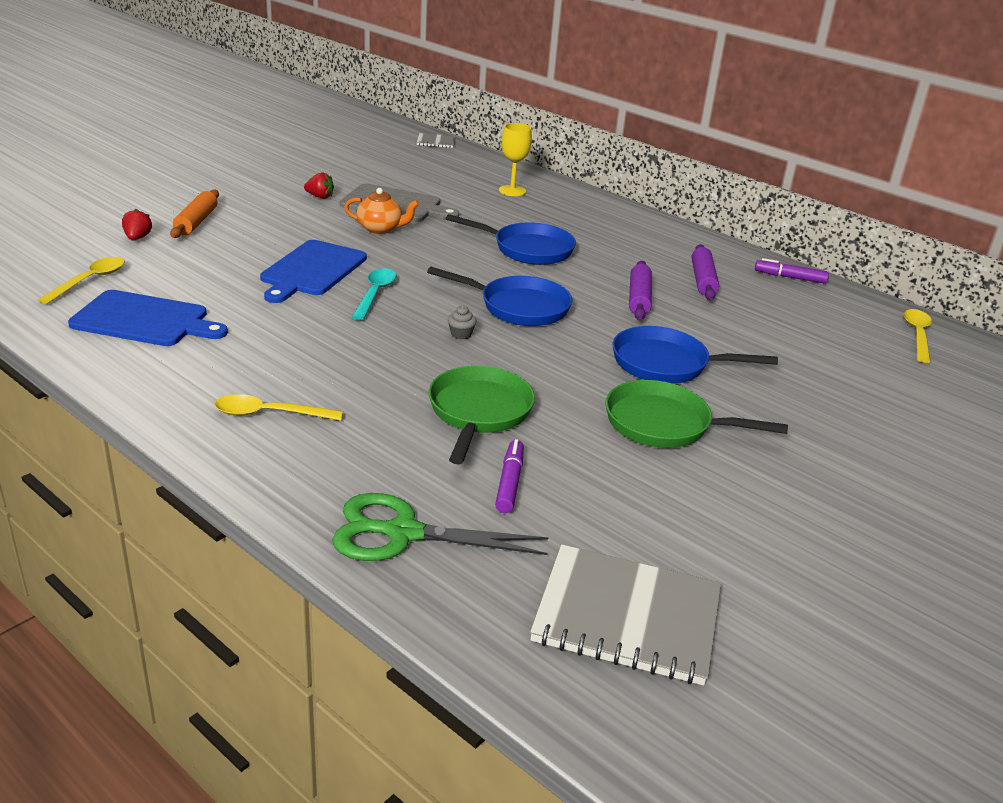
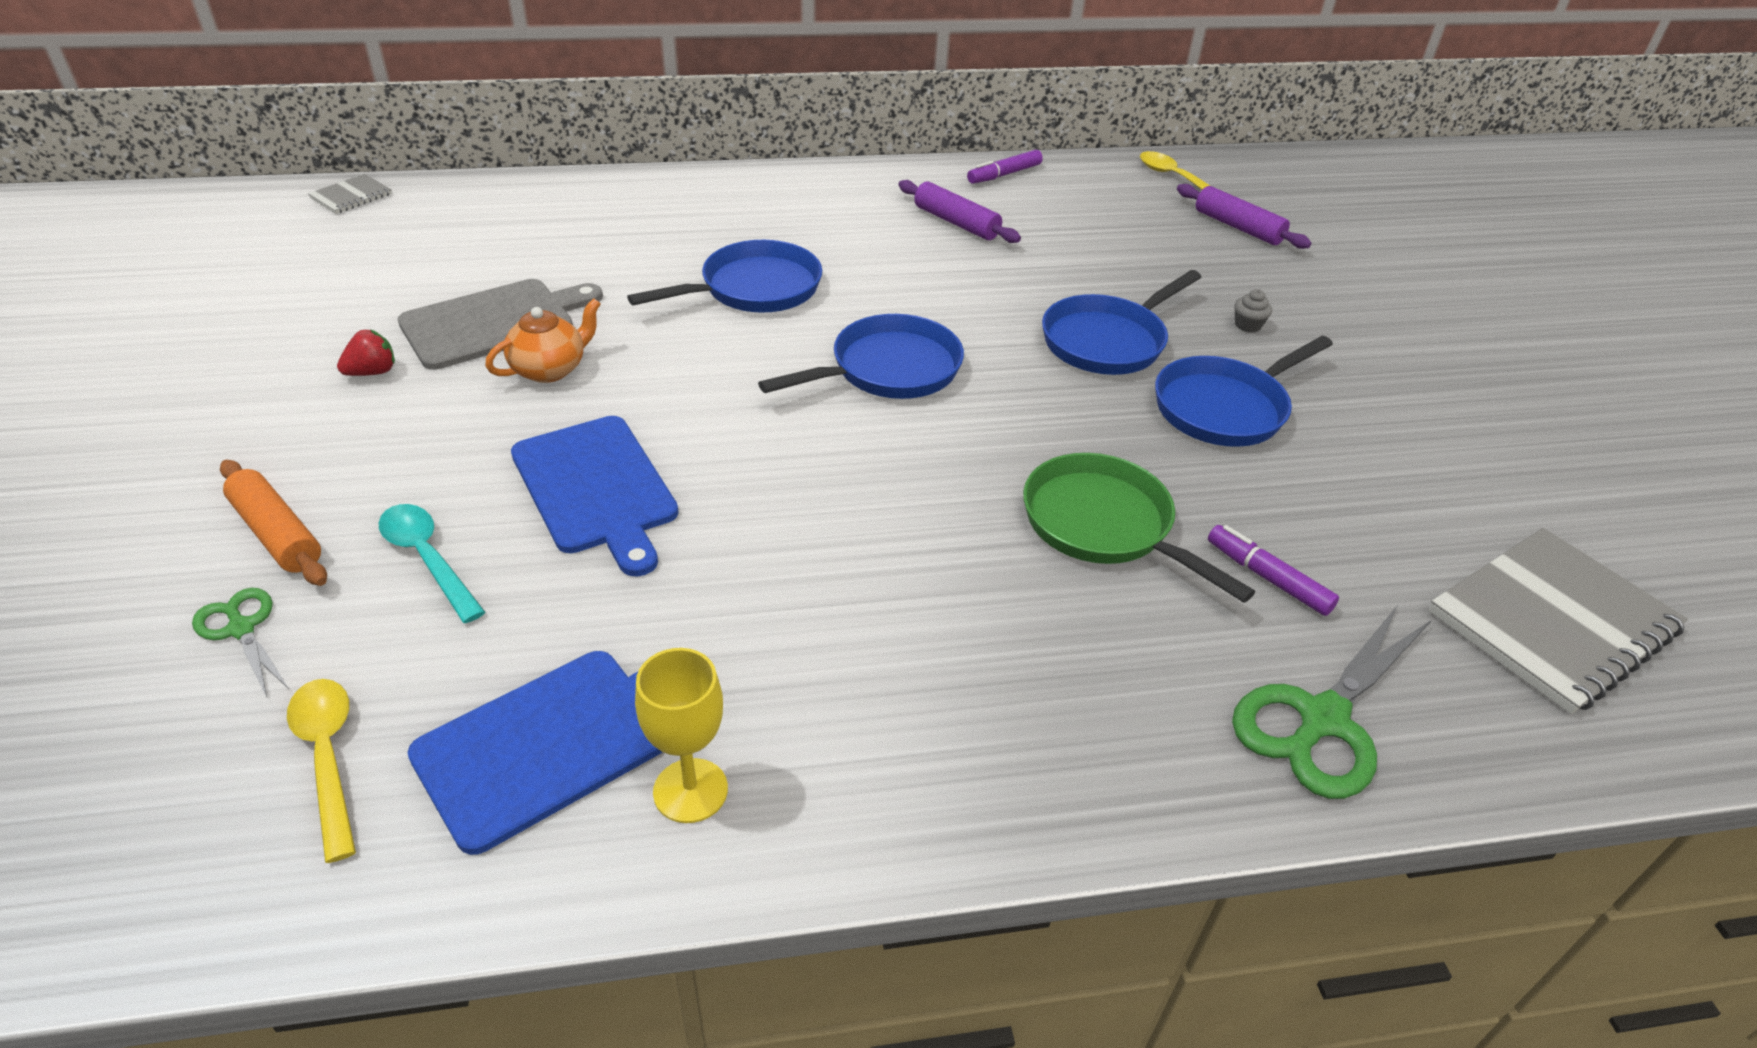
camera: 50 degrees left, 10 degrees up
(137, 238) = (241, 629): red strawberry -> green scissors
(269, 414) = (963, 718): yellow spoon -> none
(375, 294) = (731, 464): turquoise spoon -> turquoise spoon (427, 558)
(461, 334) = (910, 446): grey cupcake -> grey cupcake (1247, 325)
(512, 191) = (584, 219): yellow goblet -> yellow goblet (690, 790)
(639, 298) = (954, 281): purple rolling pin -> purple rolling pin (1238, 227)
(664, 424) = (1225, 408): green pan -> blue pan

